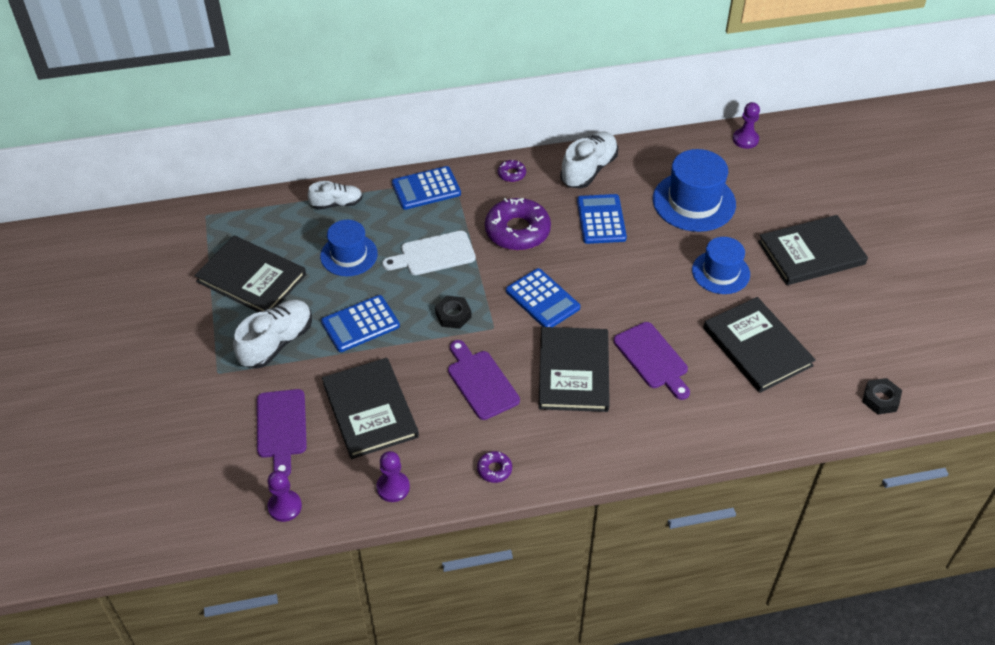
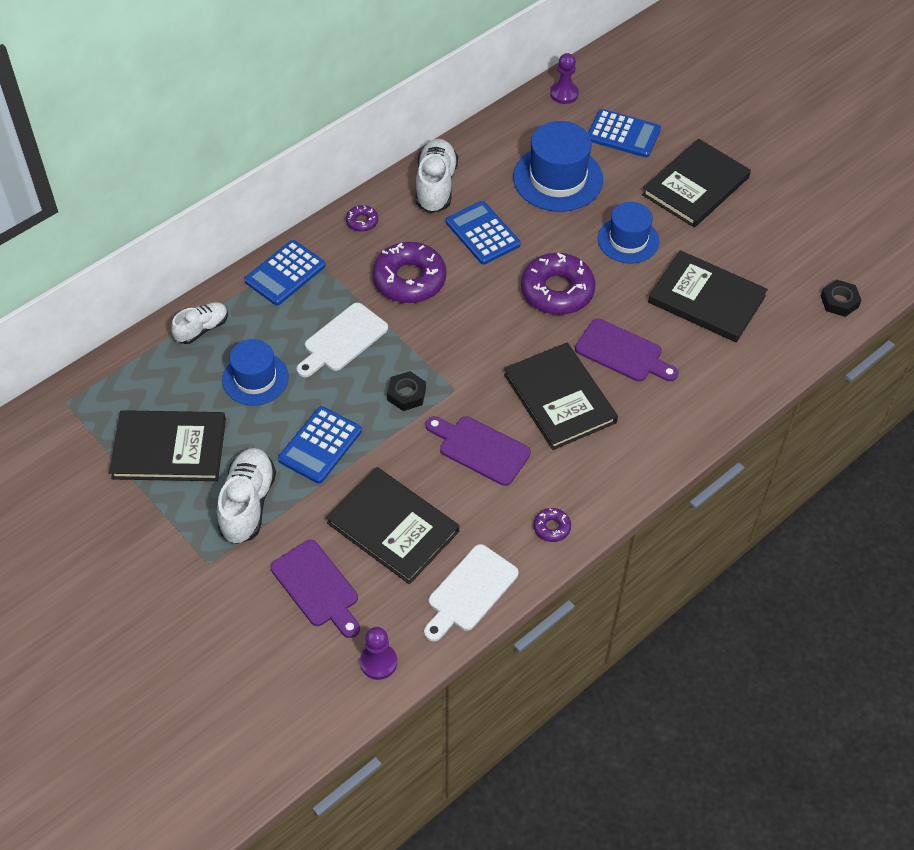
camera: 30 degrees left, 5 degrees up
(393, 487) = (469, 591): purple pawn -> white cutting board
(542, 299) = (482, 340): blue calculator -> blue calculator (623, 134)
(631, 288) = (557, 291): none -> purple donut

